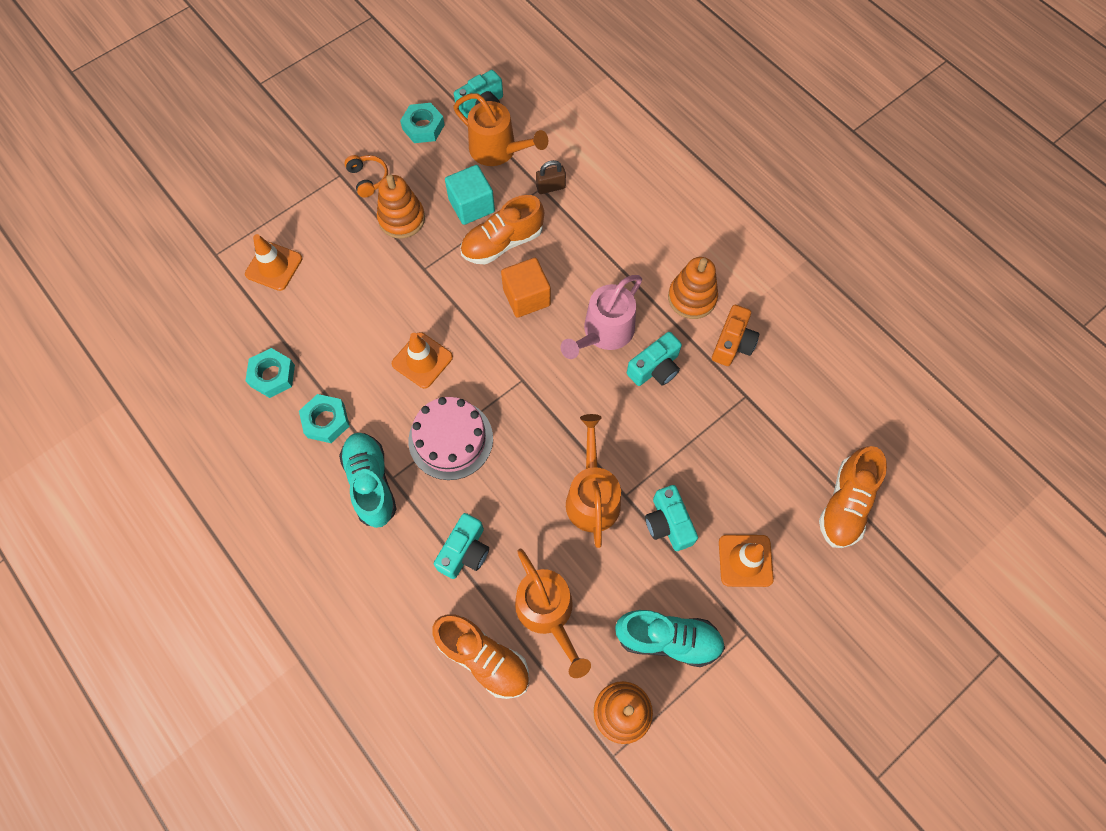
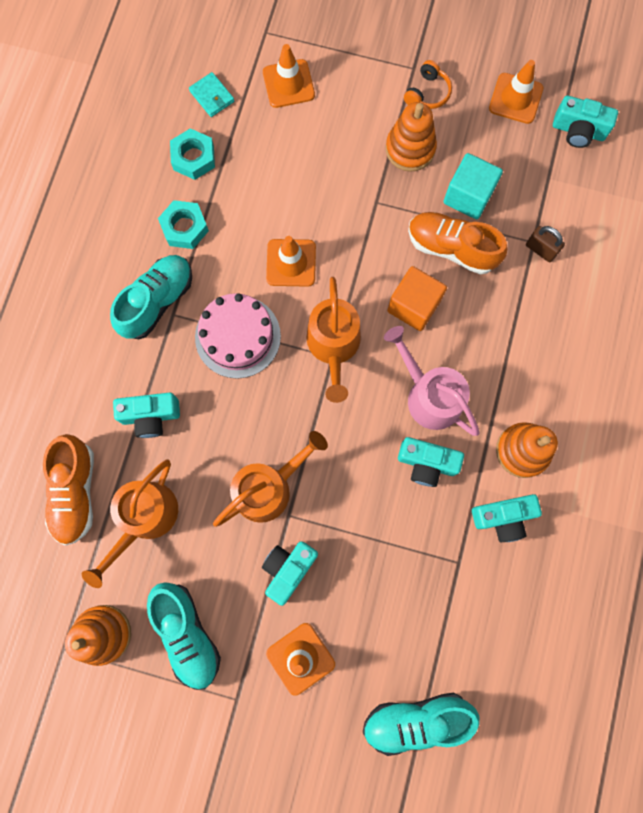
camera: 55 degrees right, 10 degrees up
(233, 328) = (212, 96): none -> turquoise wallet
(423, 127) = (515, 98): turquoise nut -> orange traffic cone
(498, 150) = (543, 177): orange watering can -> orange watering can (333, 346)
(604, 332) = (429, 396): pink watering can -> pink watering can turned 45 degrees clockwise
(732, 343) = (503, 517): orange camera -> turquoise camera
(845, 504) = (416, 719): orange shoe -> turquoise shoe

